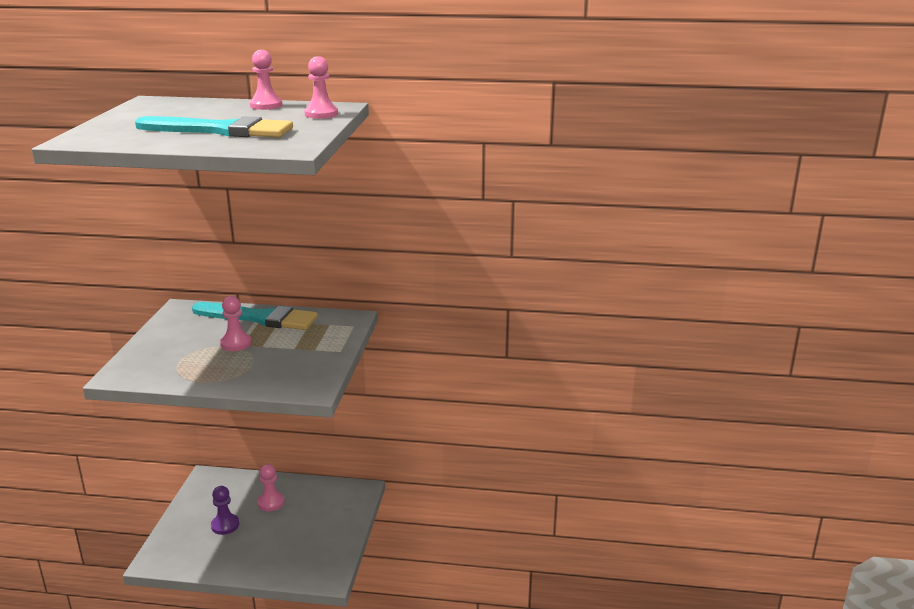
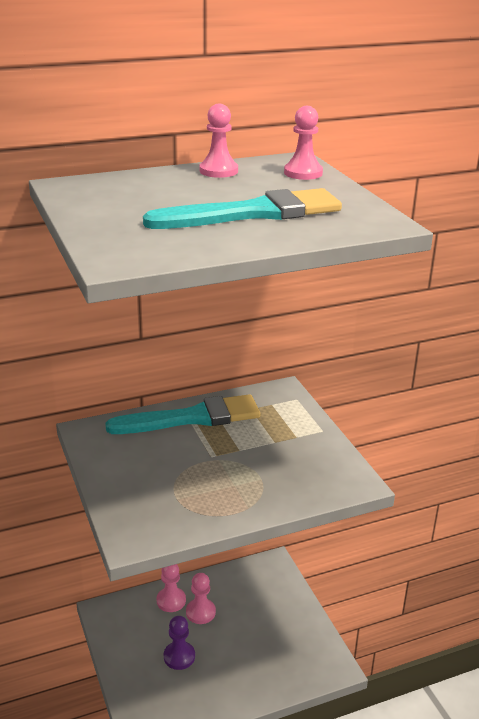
camera: 30 degrees left, 5 degrees up
(236, 343) = (208, 456): pink pawn -> pink pawn (171, 601)

